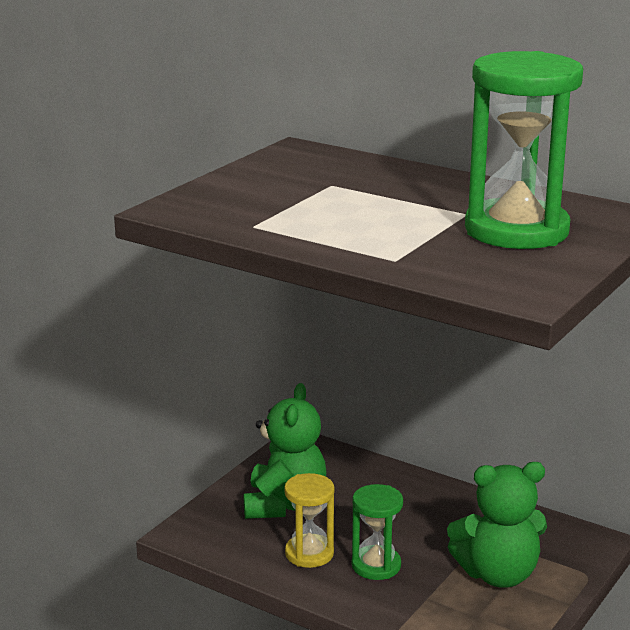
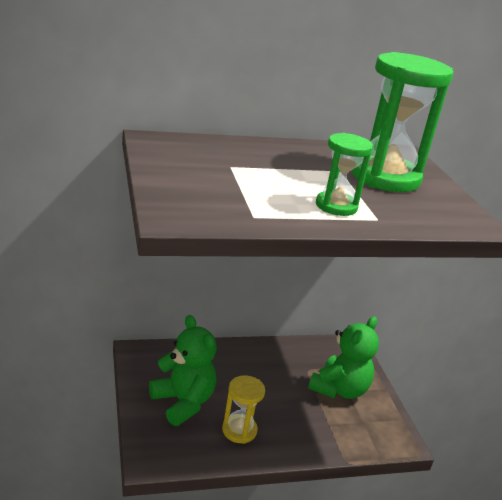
camera: 50 degrees left, 5 degrees up
(376, 565) = (281, 418): green hourglass -> green hourglass (336, 206)

